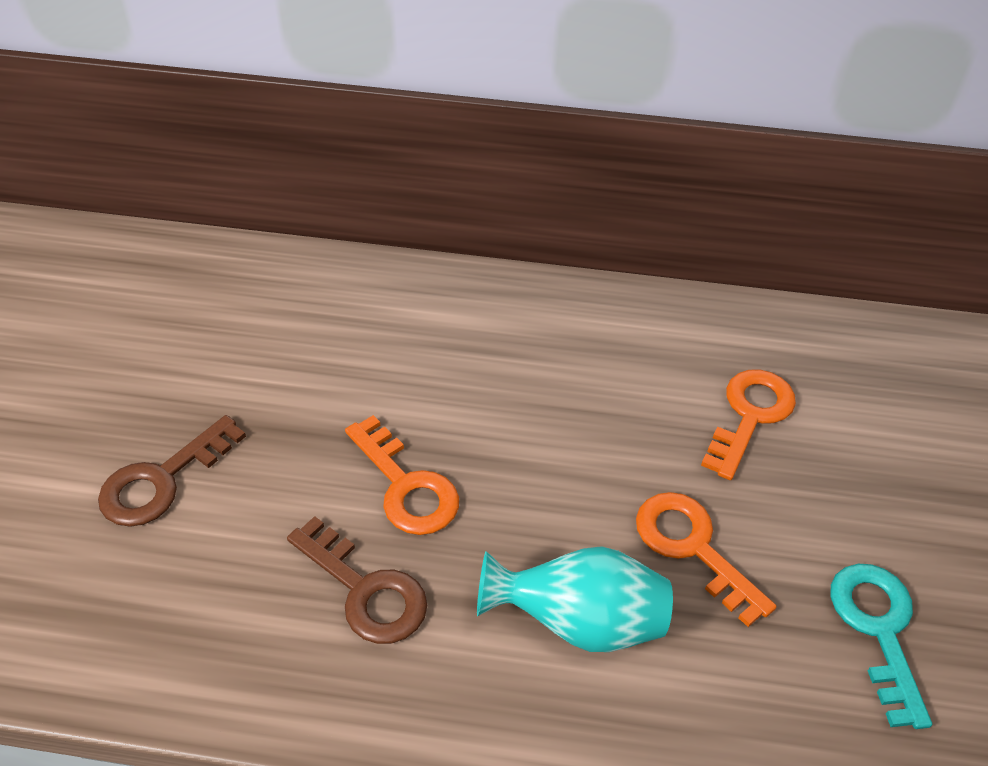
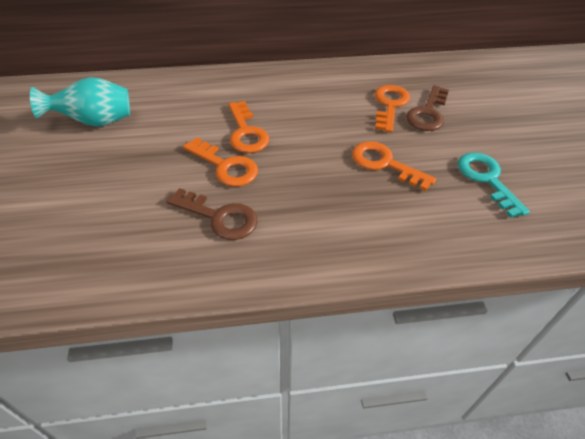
camera: 15 degrees left, 0 degrees up
(163, 480) = (83, 190): brown key -> brown key (428, 113)
(463, 420) = (246, 132): none -> orange key
(579, 621) = (340, 207): turquoise vase -> turquoise vase (95, 122)

